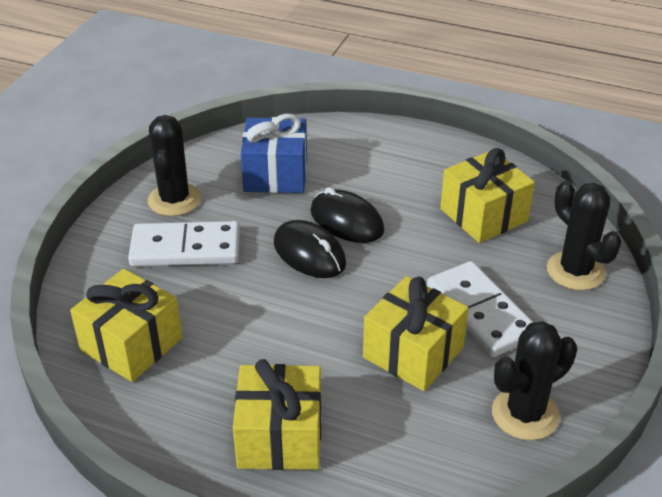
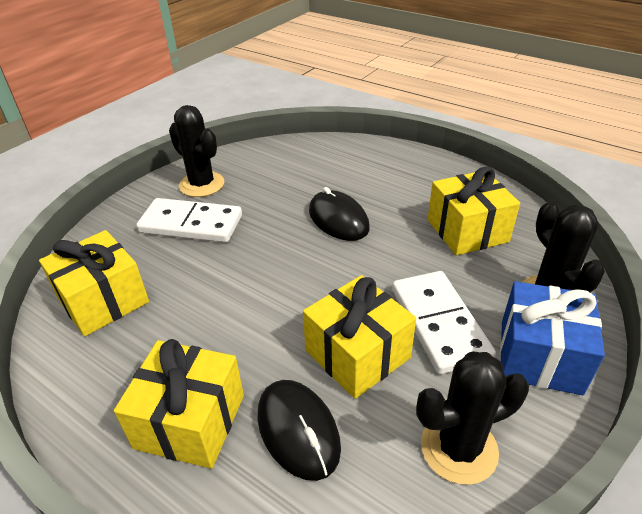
camera: 15 degrees right, 0 degrees up
(174, 200) = (202, 184): black cactus -> black cactus turned 60 degrees counterclockwise
(276, 174) = (293, 174): blue gift -> blue gift (540, 356)
(309, 253) = (294, 243): black mouse -> black mouse (298, 430)

